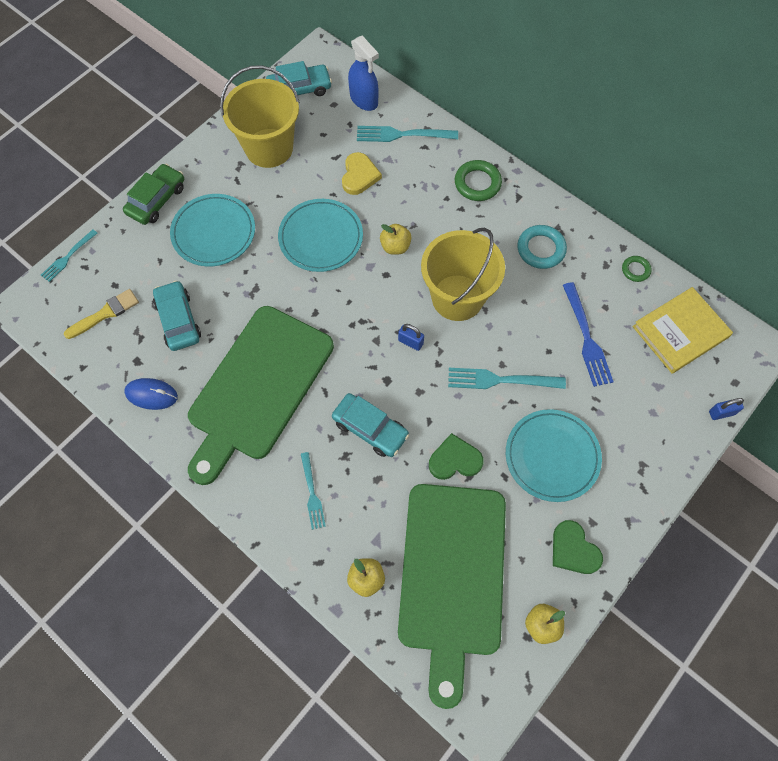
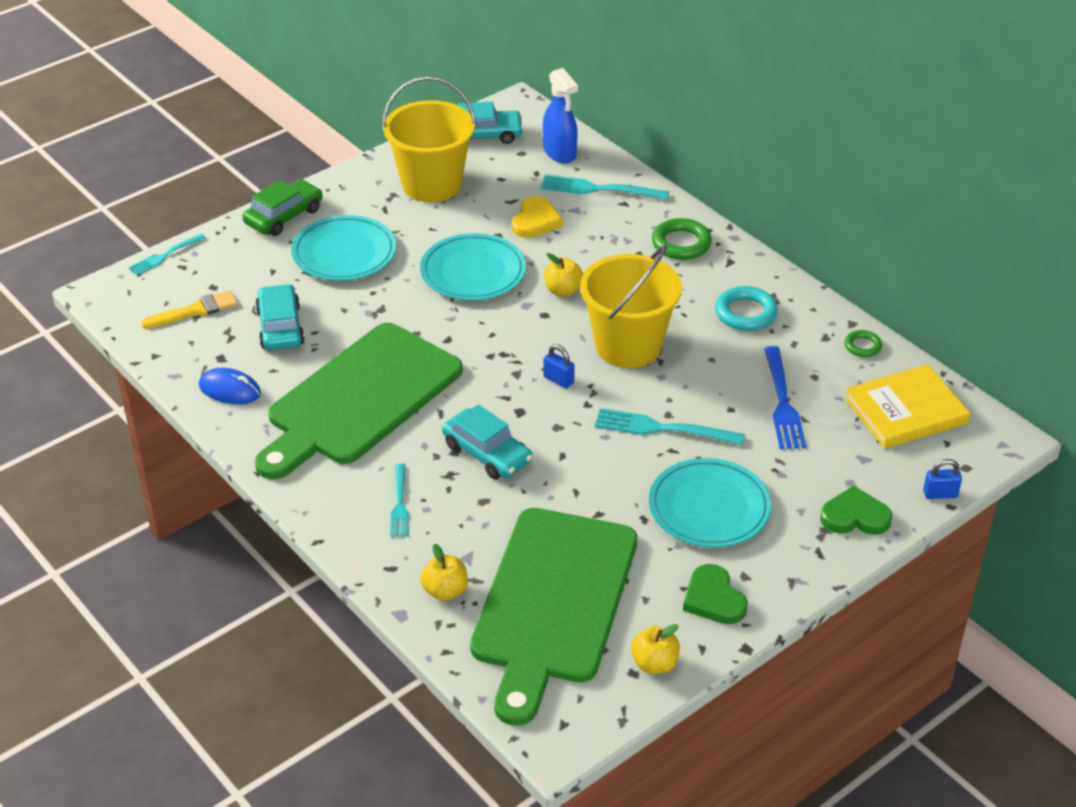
camera: 10 degrees right, 25 degrees down
(455, 460) = (585, 495): green heart -> green heart (855, 516)

